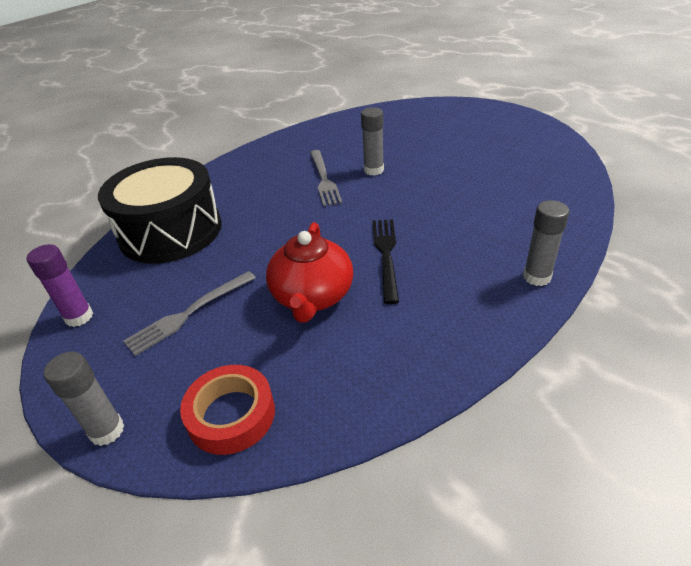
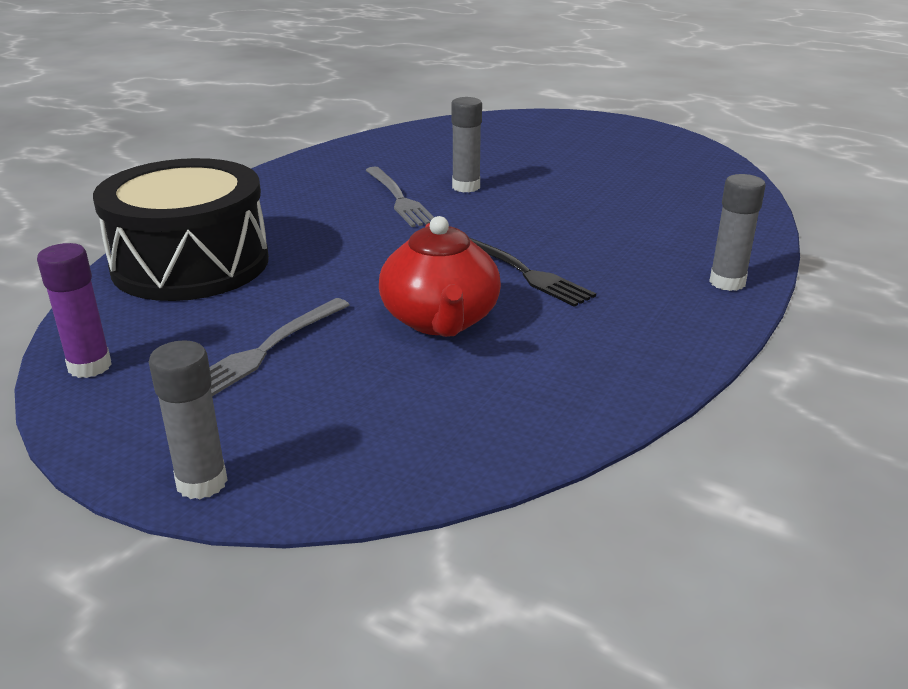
camera: 15 degrees left, 10 degrees down
(231, 414) = (382, 447): red tape -> none
(386, 255) = (523, 272): black fork -> black fork turned 150 degrees clockwise

